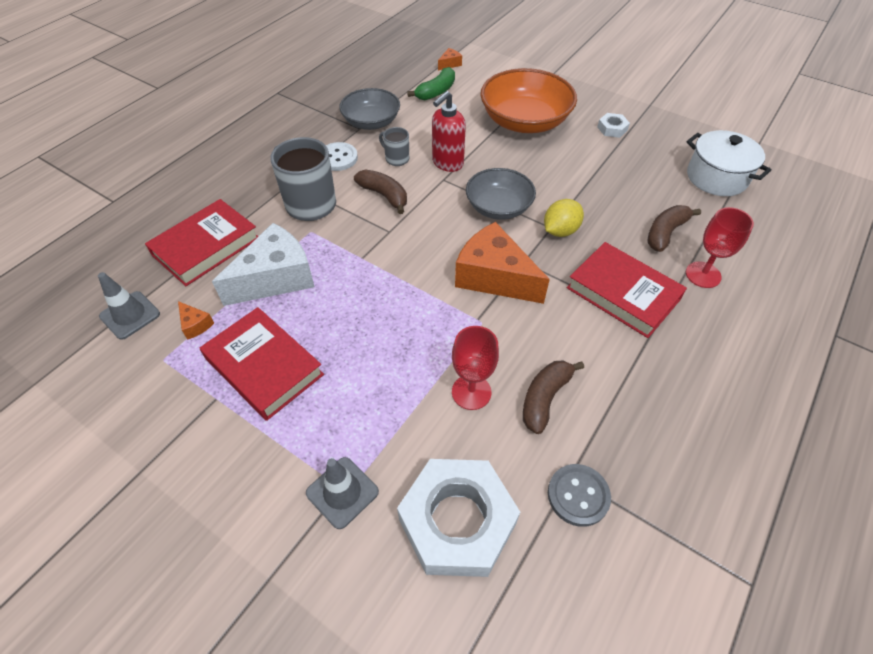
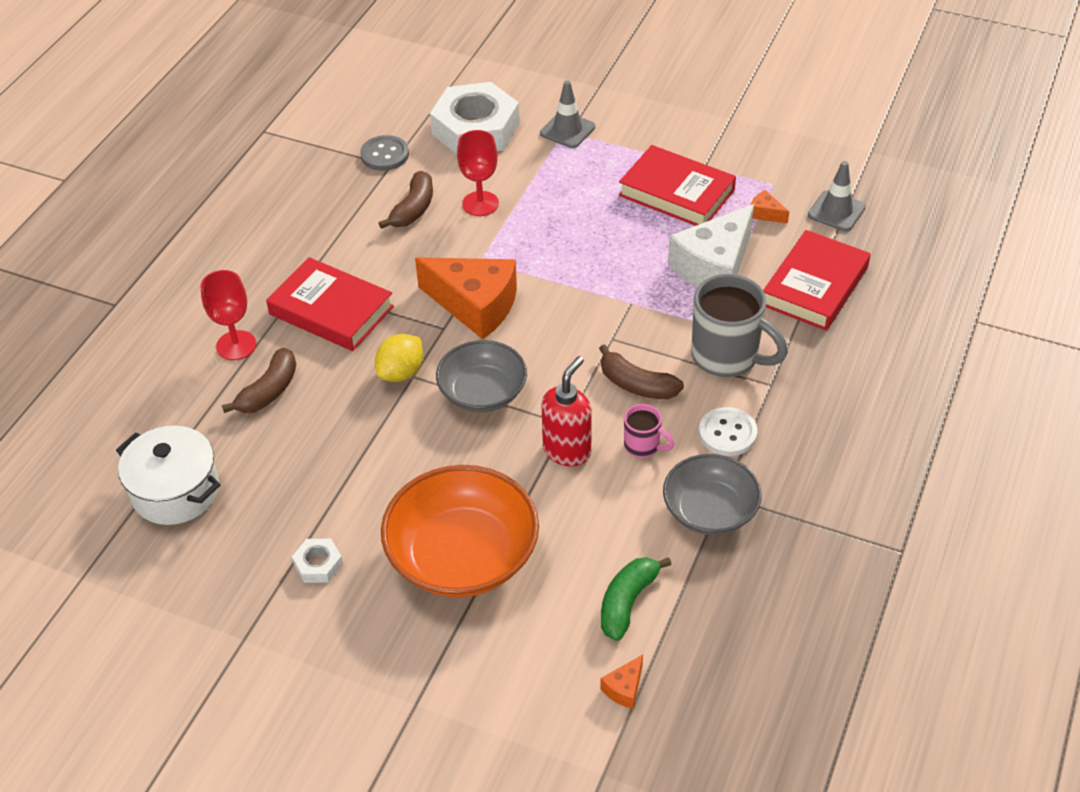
camera: 170 degrees right, 5 degrees down
(396, 159) = (643, 446): grey mug -> pink mug

